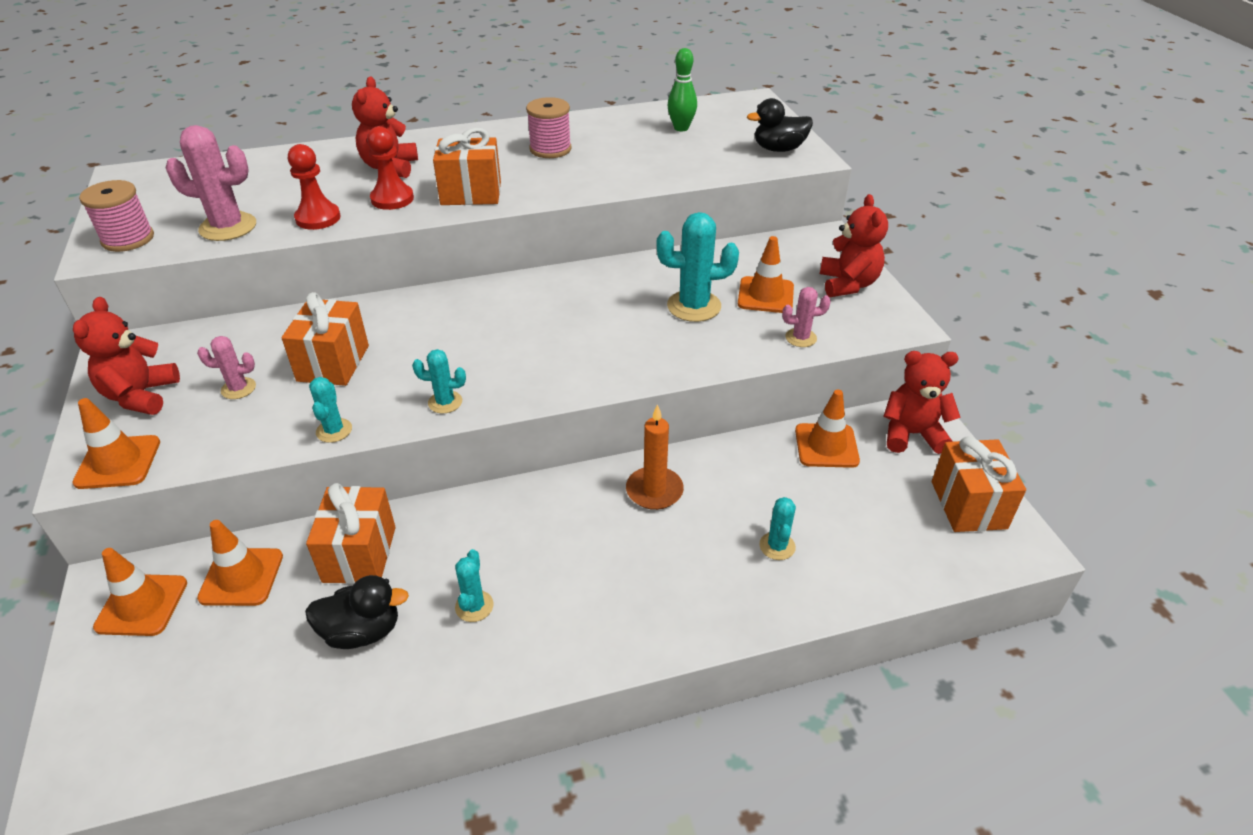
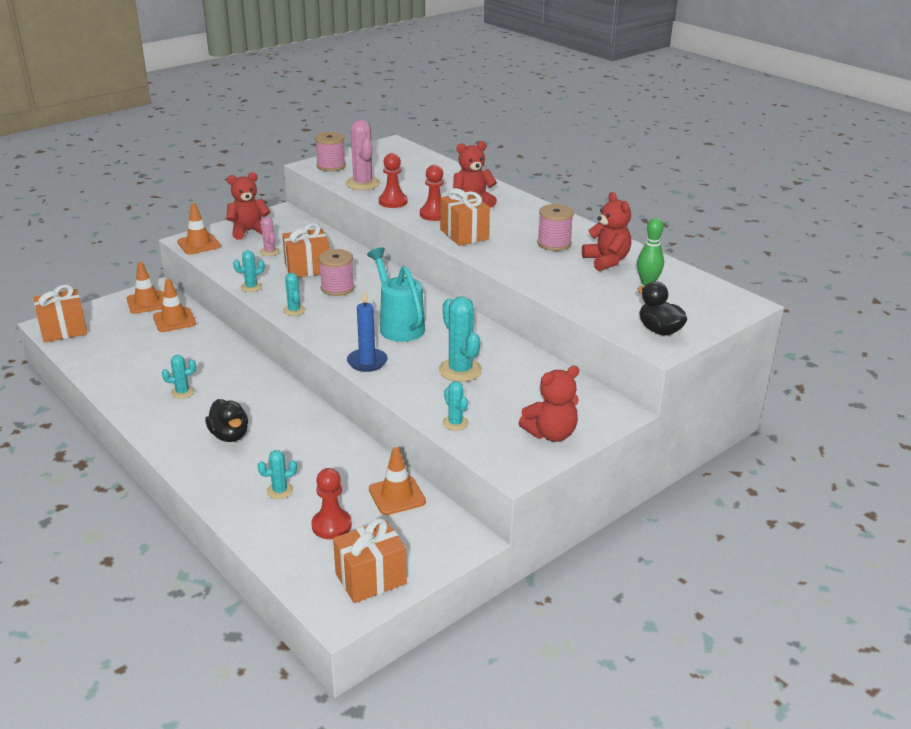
camera: 65 degrees right, 10 degrees down
(359, 554) = (204, 346): orange gift -> orange gift (64, 330)
(362, 631) = (153, 364): black duck -> black duck (229, 435)
(418, 349) = (337, 288): none -> pink spool
(560, 323) = (398, 325): none -> turquoise watering can
(630, 369) = (367, 362): none -> blue candle
(654, 491) = (306, 430): orange candle -> none
(765, 295) = (500, 398): orange traffic cone -> none
(801, 338) = (455, 423): pink cactus -> turquoise cactus
(864, 514) = (331, 525): none -> red pawn
(912, 434) = (439, 538): red teddy bear -> red teddy bear (606, 261)

